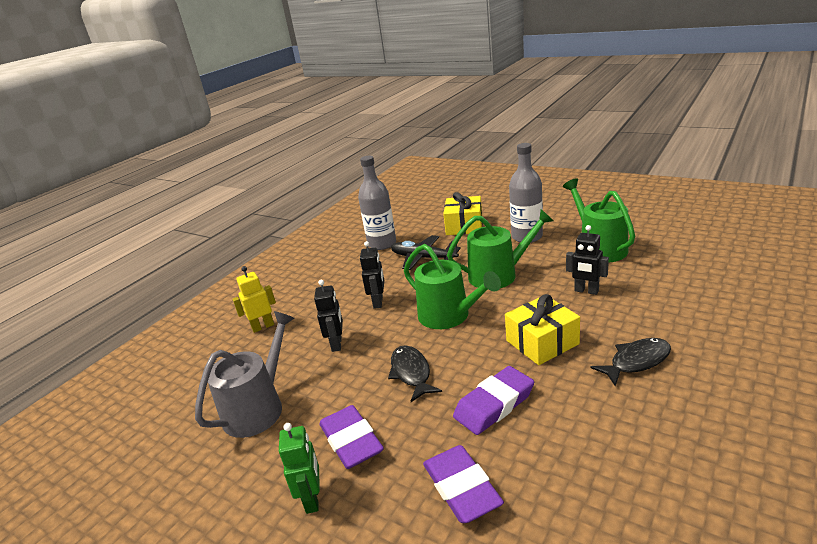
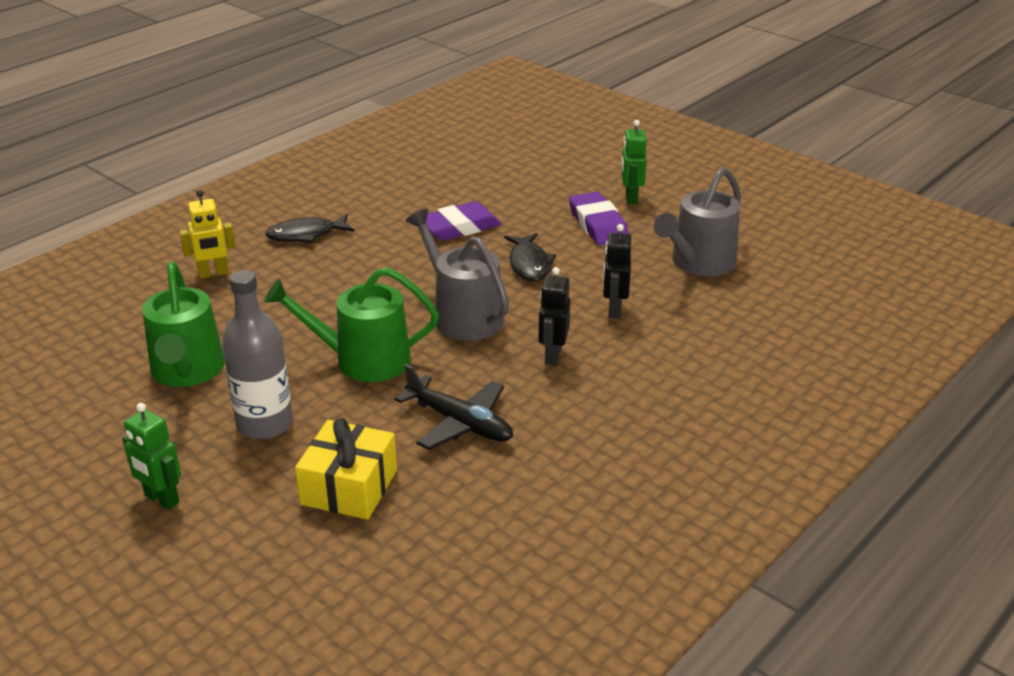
camera: 175 degrees left, 5 degrees up
(263, 327) = (726, 355): yellow robot -> yellow robot (213, 274)
(382, 244) = (526, 482): grey bottle -> none
(449, 316) = (463, 315): green watering can -> grey watering can
(461, 488) = (512, 188): purple eraser -> none
(542, 342) = (376, 266): yellow gift -> none
(545, 206) = (161, 499): none -> green robot
(586, 291) = (275, 310): black robot -> none

